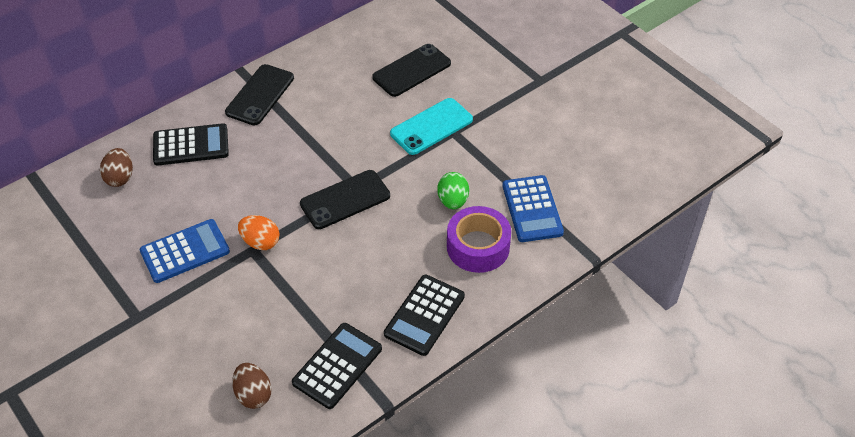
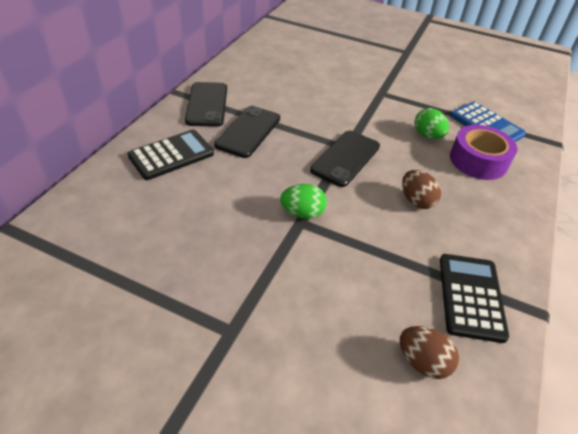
camera: 30 degrees left, 5 degrees down
(120, 177) = (115, 201): brown egg -> brown egg (416, 201)
(185, 251) = (234, 245): blue calculator -> none
(260, 242) = (302, 213): orange egg -> green egg
(411, 70) = (314, 64): black phone -> black phone (248, 131)
(424, 315) = (495, 224): black calculator -> none
(431, 127) = (363, 93): turquoise phone -> none

